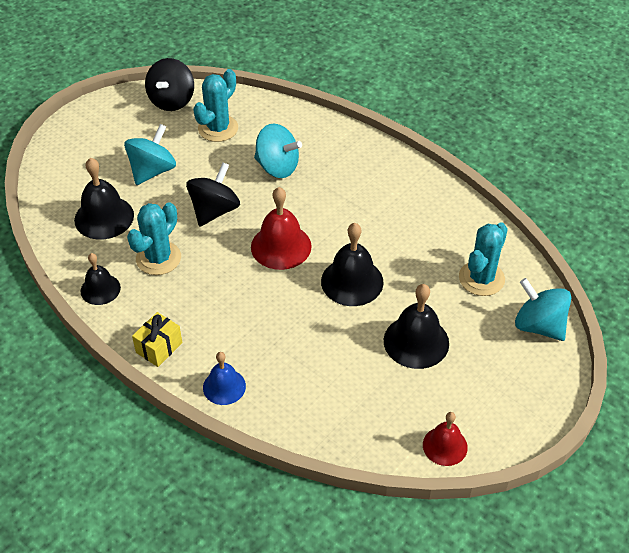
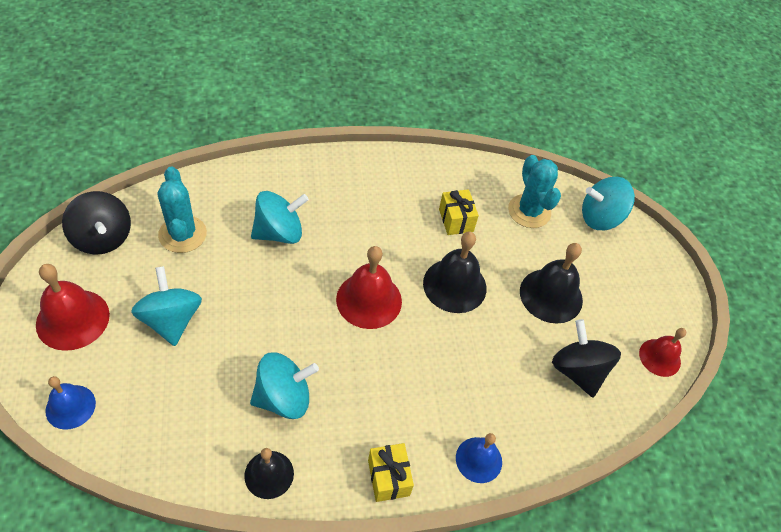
camera: 55 degrees left, 5 degrees up
(51, 176) = (70, 406): none -> blue bell
(104, 217) = (182, 402): black bell -> none
(105, 133) = (73, 319): none -> red bell
(158, 258) = (283, 397): turquoise cactus -> turquoise spinning top
(214, 211) = (276, 313): black spinning top -> black spinning top (578, 371)
(412, 244) = (456, 220): none -> yellow gift

